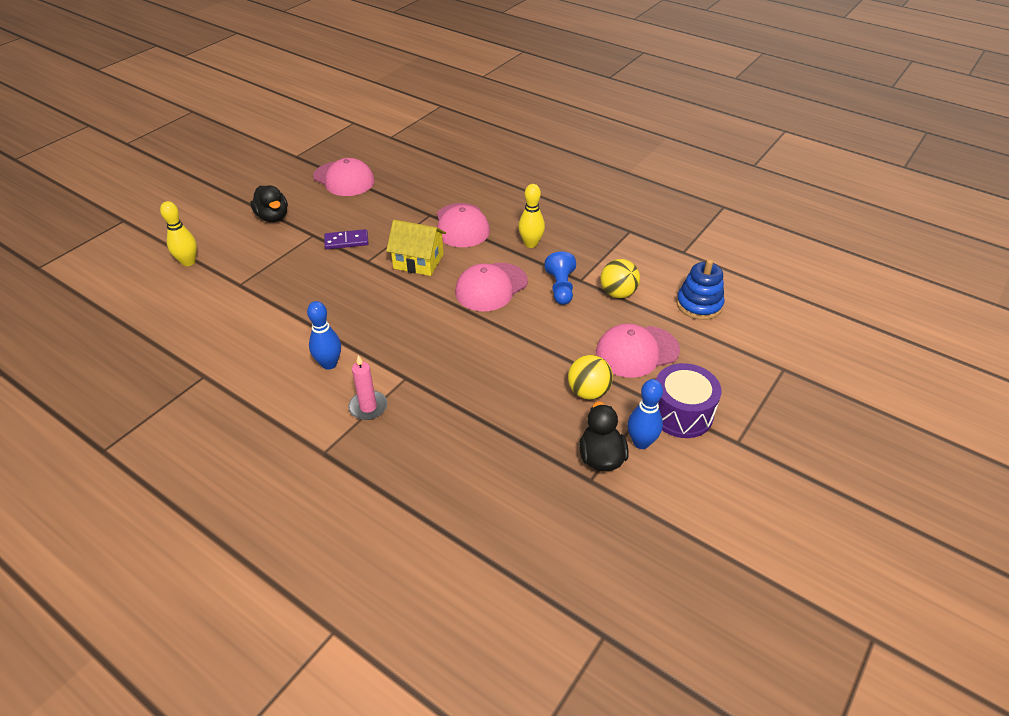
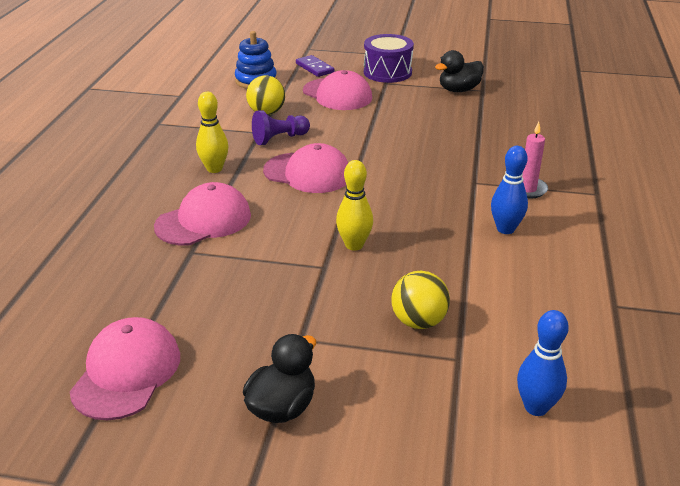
camera: 115 degrees left, 10 degrees down
(188, 262) = (462, 448): yellow bowling pin -> yellow bowling pin (354, 245)
(346, 241) = (295, 300): purple domino -> purple domino (315, 68)
(418, 261) = (297, 229): yellow house -> none
(561, 288) = (279, 139): blue pawn -> purple pawn
(588, 392) = (402, 104): yellow ball -> yellow ball (418, 321)
(641, 442) = (429, 80): blue bowling pin -> blue bowling pin (536, 407)

